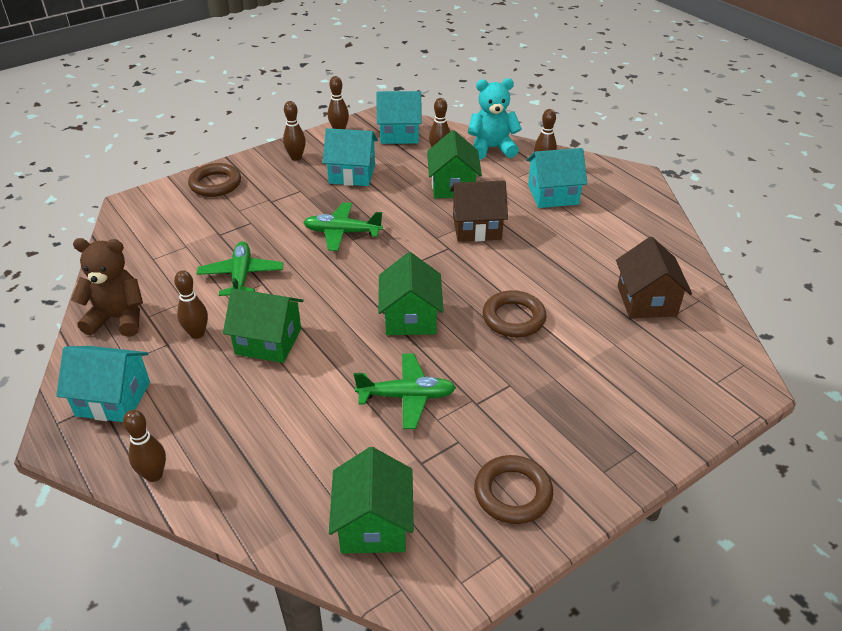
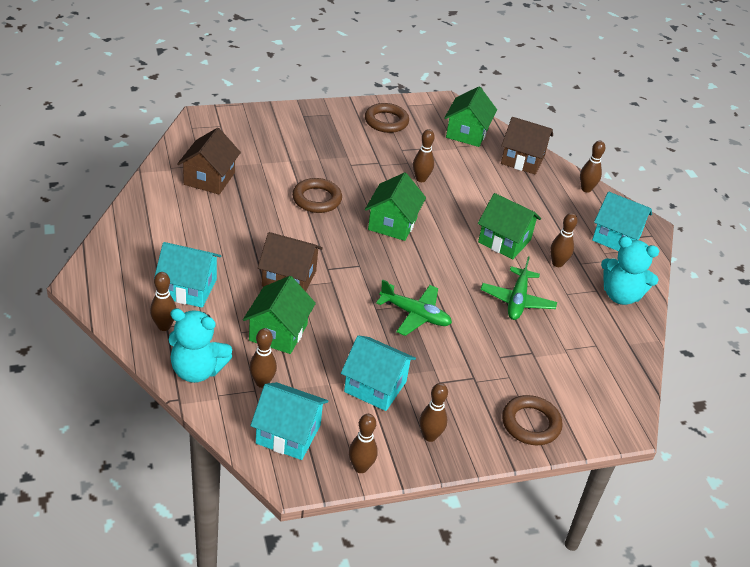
camera: 165 degrees left, 0 degrees up
(118, 318) = (620, 295): brown teddy bear -> turquoise teddy bear
(265, 498) = (522, 160): none -> brown house
(407, 396) = (421, 179): green plane -> brown bowling pin

